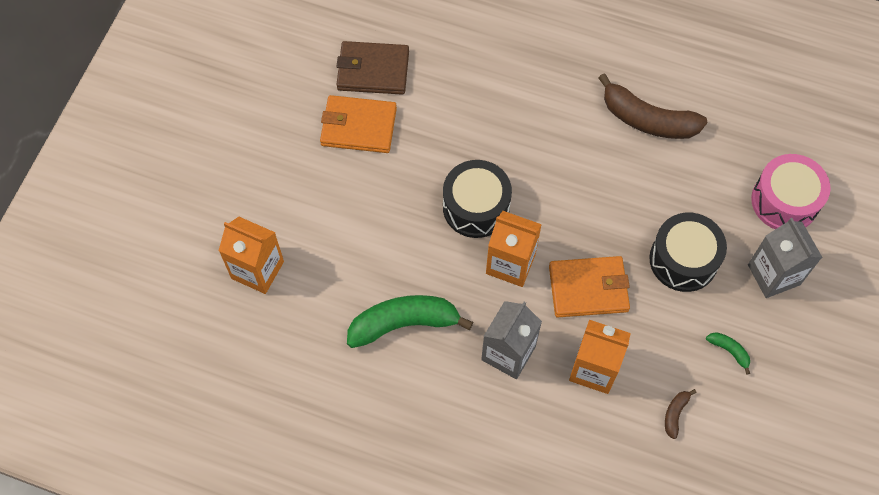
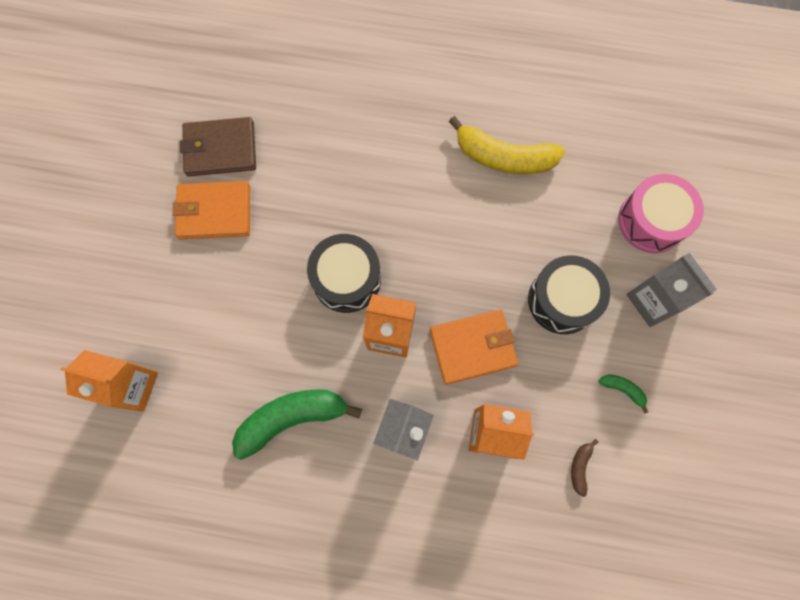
camera: 10 degrees left, 10 degrees up
(647, 120) = (503, 157): brown banana -> yellow banana

